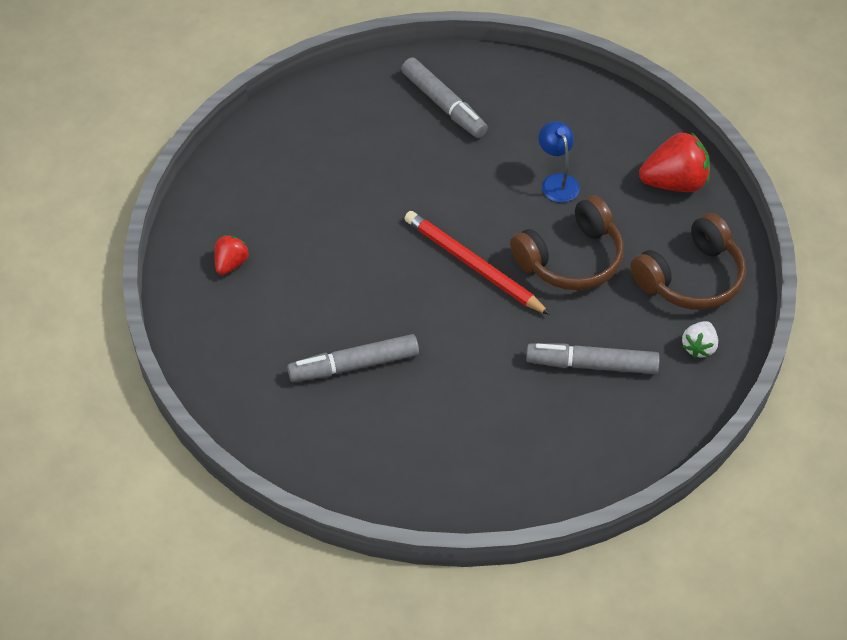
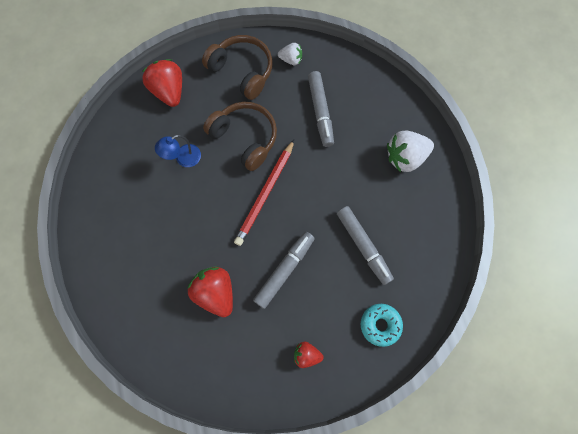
camera: 105 degrees left, 20 degrees up
(235, 355) = (380, 325): none -> turquoise donut
(350, 184) = (215, 292): none -> red strawberry
(443, 105) = (127, 247): grey marker -> grey marker (284, 270)
(479, 461) = (405, 157): none -> white strawberry

